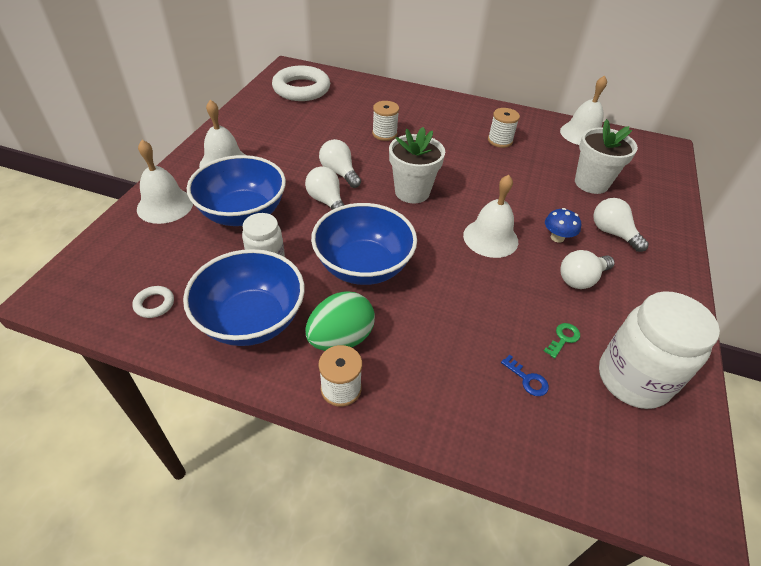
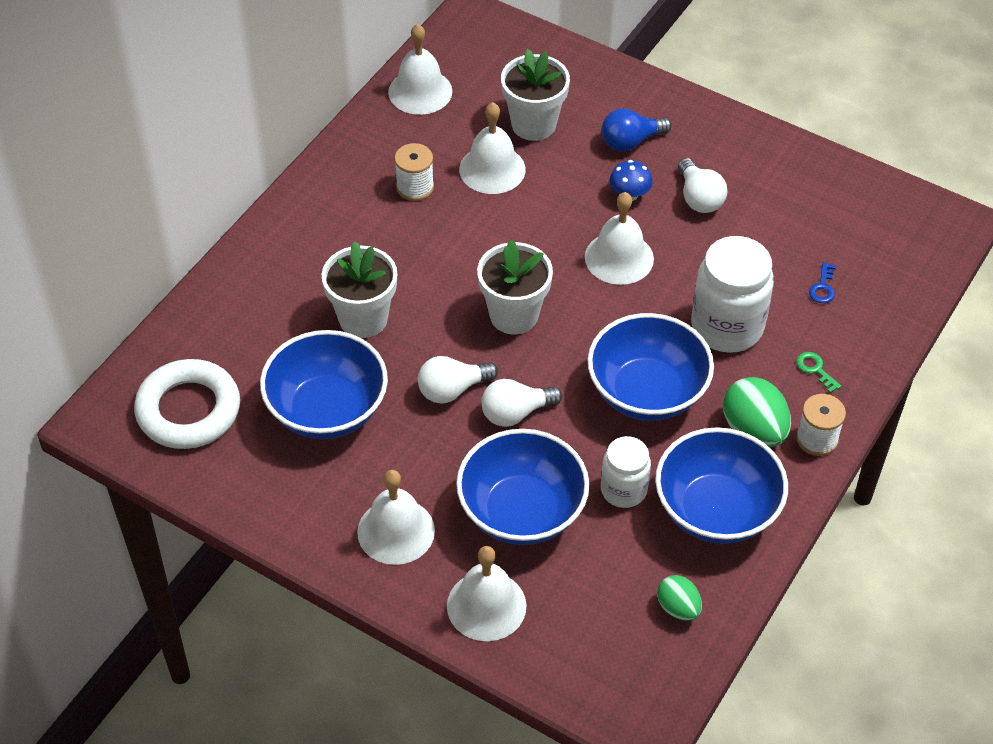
camera: 75 degrees left, 5 degrees up
(154, 304) = (678, 608): white ring -> green egg
(312, 129) = (327, 410): none -> blue bowl
(384, 134) = (363, 319): white spool -> white flower pot
(527, 379) = (823, 287): blue key -> blue key turned 135 degrees clockwise
(536, 169) = (492, 169): none -> white bell
(563, 338) = (778, 242): green key -> green key (815, 369)
(612, 233) = (630, 141): white light bulb -> blue light bulb
(632, 379) = (831, 208): white jar -> white jar (727, 327)

